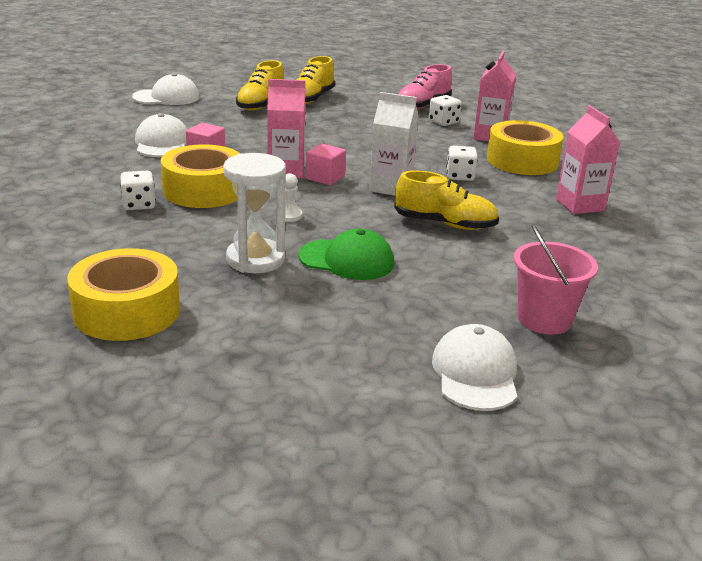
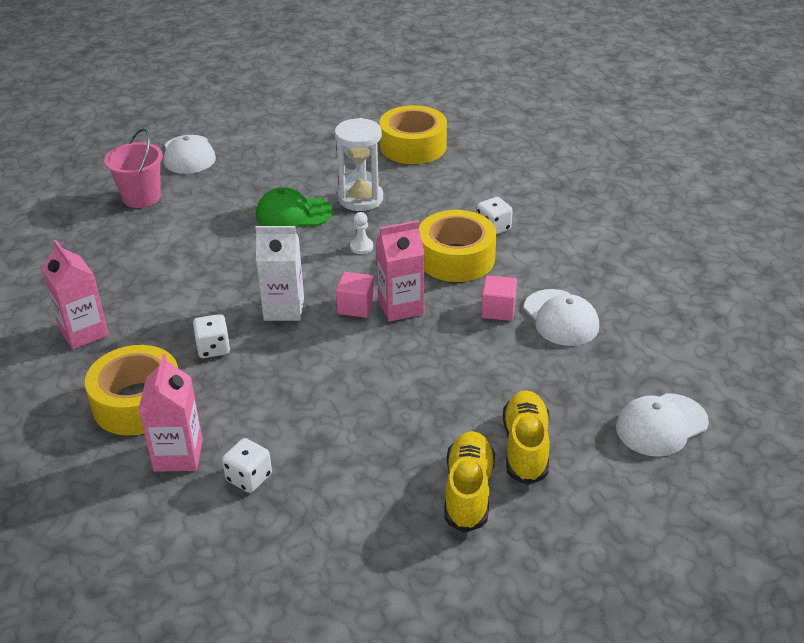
camera: 165 degrees right, 10 degrees up
(423, 105) = (290, 527): pink shoe -> none
(445, 224) = (221, 271): yellow shoe -> none

